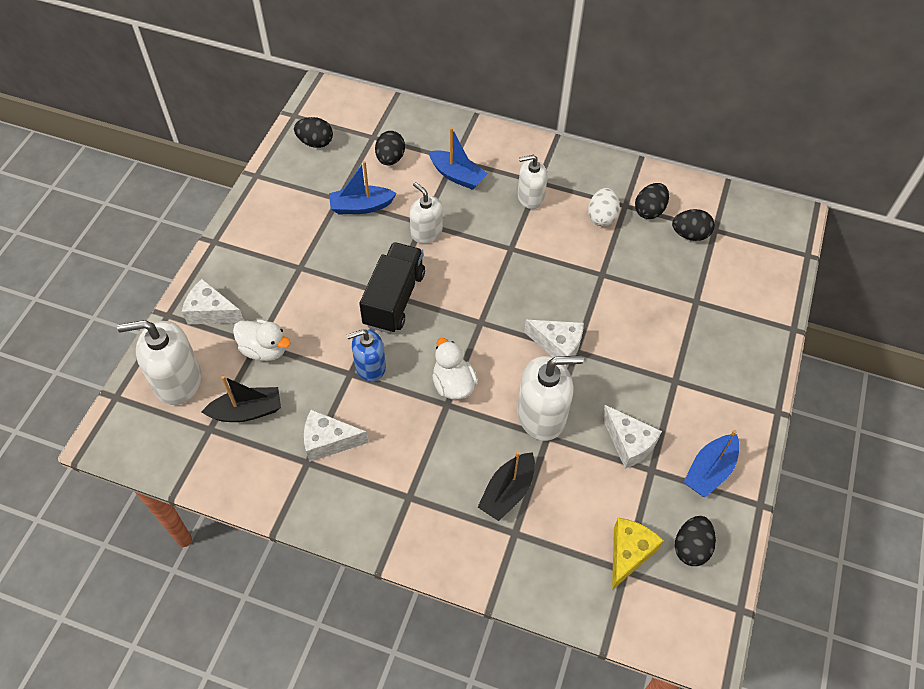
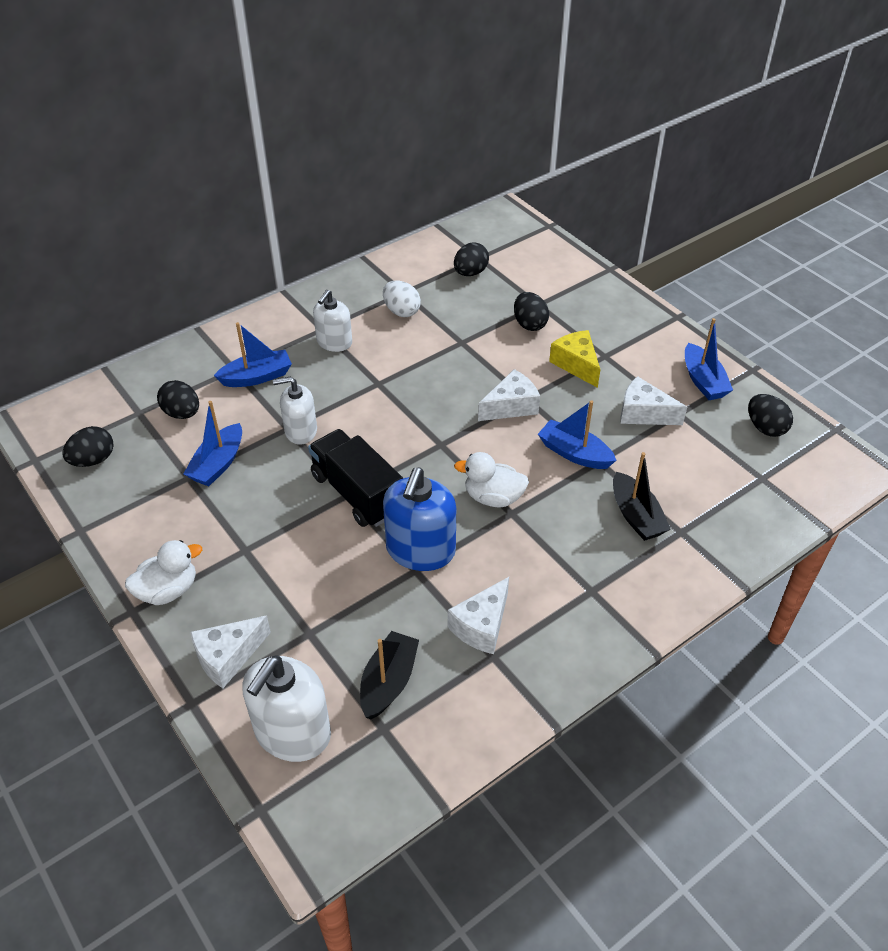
camera: 55 degrees left, 10 degrees down
(264, 349) = (323, 630): white duck -> white duck (168, 590)
(370, 366) = (420, 550): blue soap dispenser -> blue soap dispenser, size x1.56
(541, 415) = (574, 453): white soap dispenser -> blue boat
(628, 553) = (747, 467): yellow cheese -> yellow cheese (576, 364)
(629, 443) = (643, 413): white cheese -> white cheese turned 150 degrees counterclockwise
(649, 210) = (423, 281): black egg -> black egg (529, 324)

